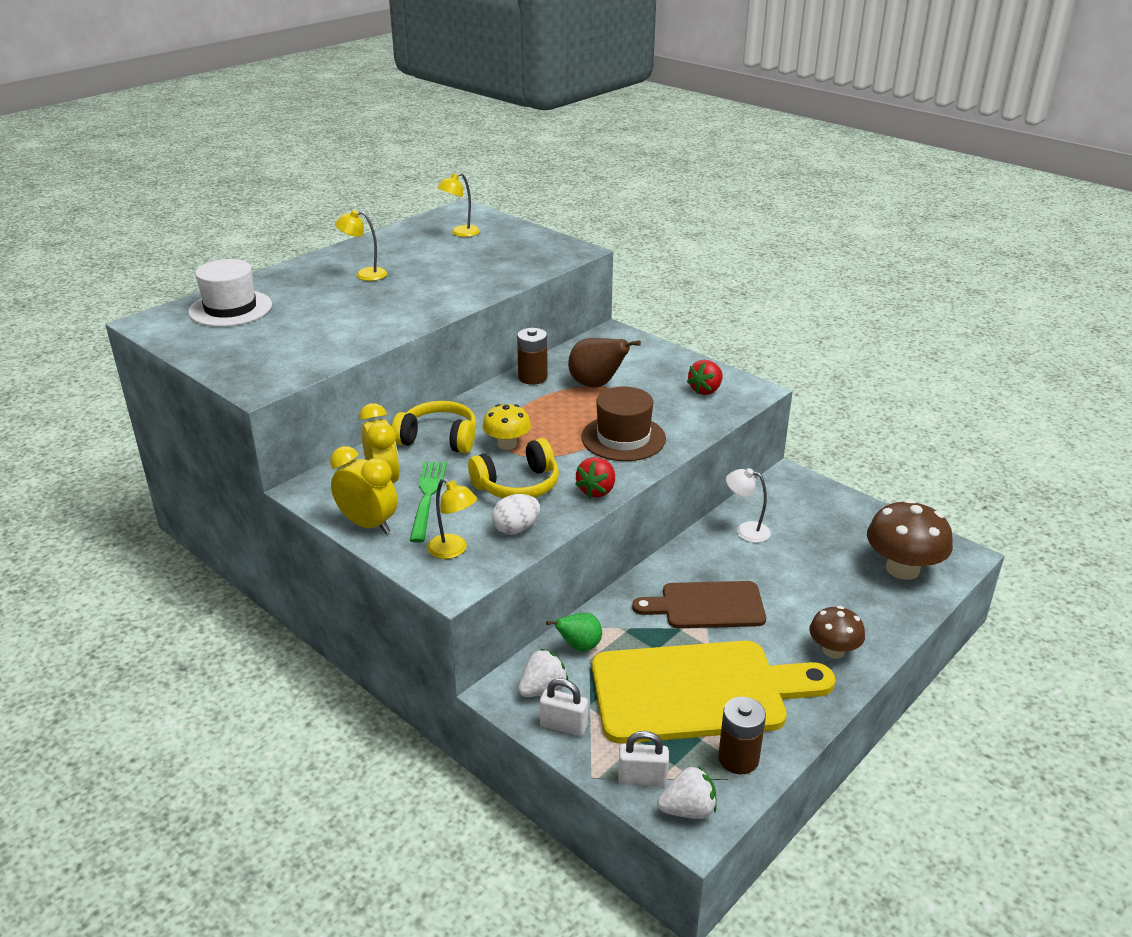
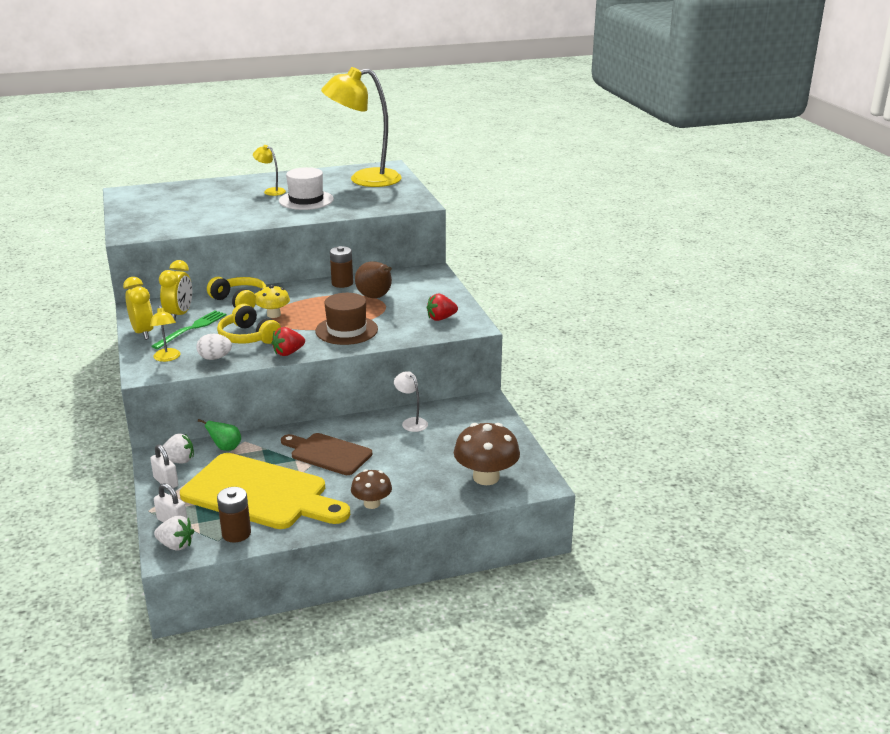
camera: 30 degrees right, 5 degrees down
(230, 308) = (173, 193): white hat -> white hat (306, 200)
(460, 233) = (364, 179): yellow lamp -> yellow lamp, size x2.43
(518, 485) = (248, 337): yellow headphones -> yellow headphones turned 45 degrees clockwise

